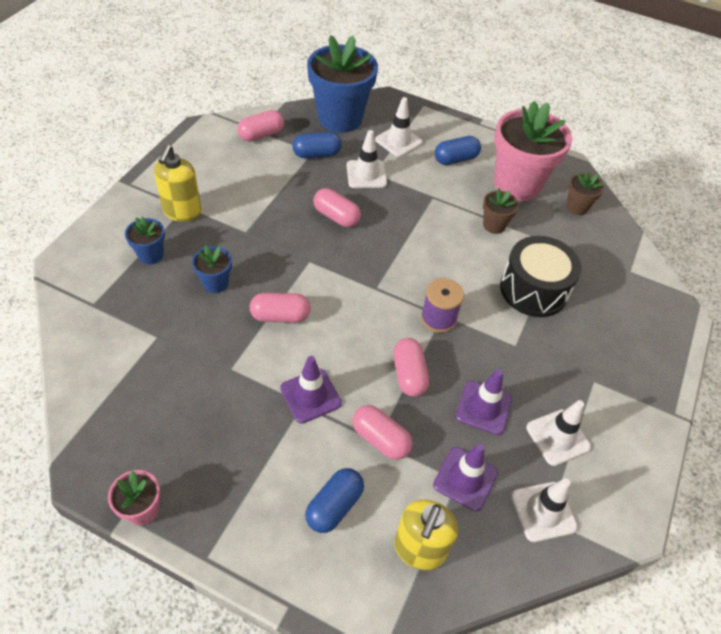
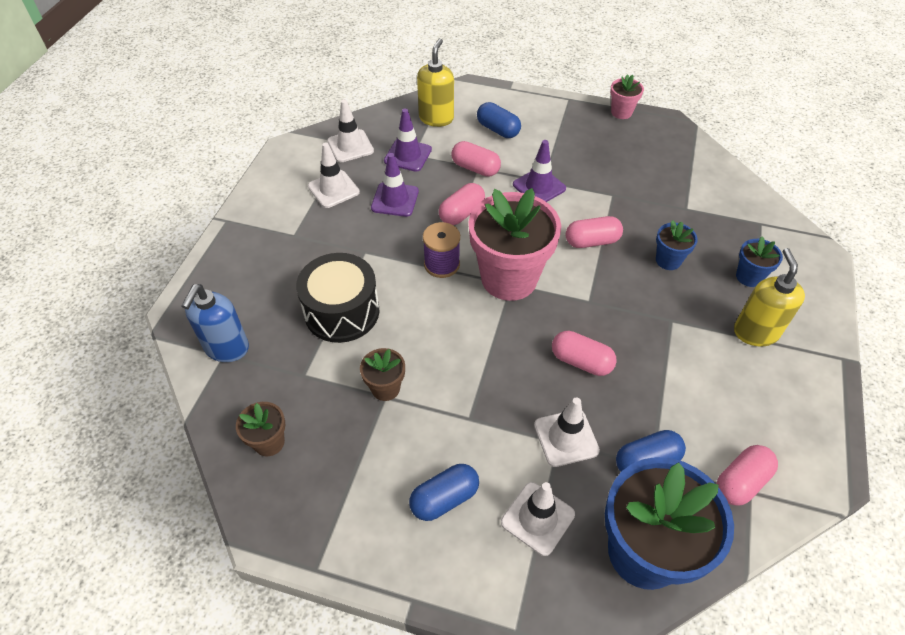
camera: 175 degrees right, 0 degrees up
(334, 506) = (498, 130): blue capsule -> blue capsule turned 75 degrees counterclockwise
(409, 375) = (462, 213): pink capsule -> pink capsule turned 60 degrees clockwise
(517, 184) = (352, 467): pink flower pot -> pink flower pot (509, 278)
(628, 276) = (226, 348): none -> blue soap dispenser

